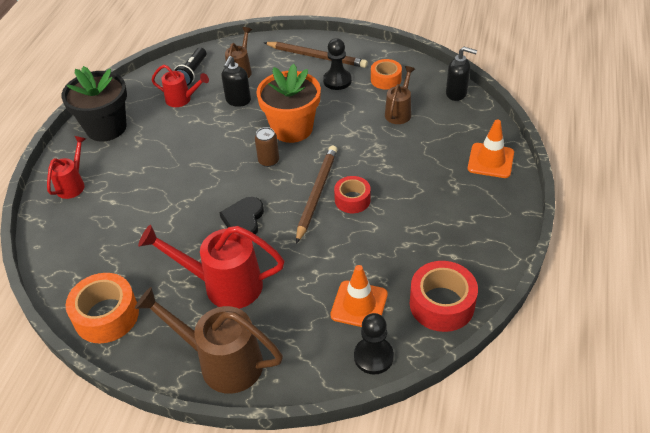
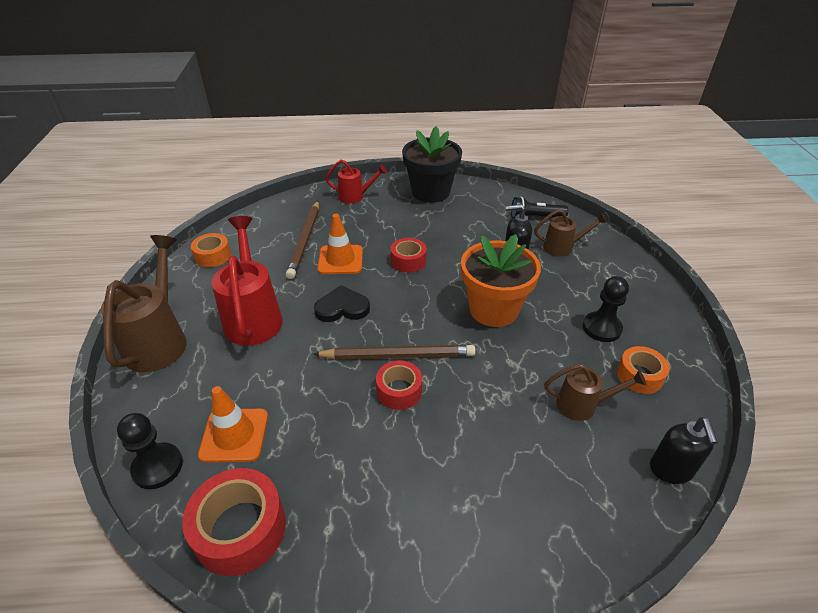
camera: 70 degrees right, 5 degrees down
(106, 315) = (213, 256): orange tape -> orange tape, size x0.63
(182, 99) = (492, 222): red watering can -> none
(204, 165) = (408, 261): none -> red tape
(268, 161) = (434, 304): brown can -> none
(316, 56) = (632, 299): brown pencil -> brown pencil (305, 240)
(490, 161) = (542, 549): orange traffic cone -> orange traffic cone (340, 260)

